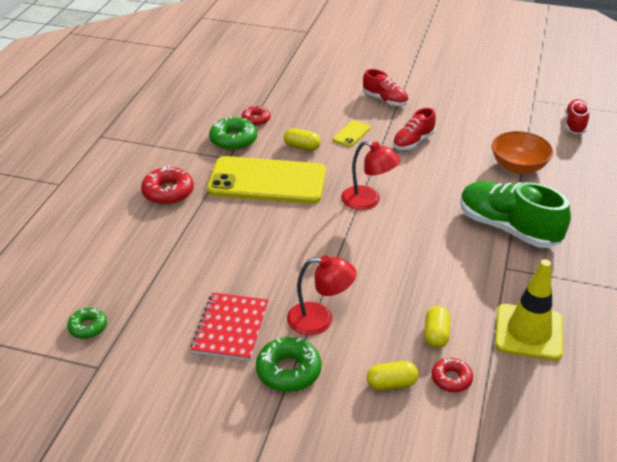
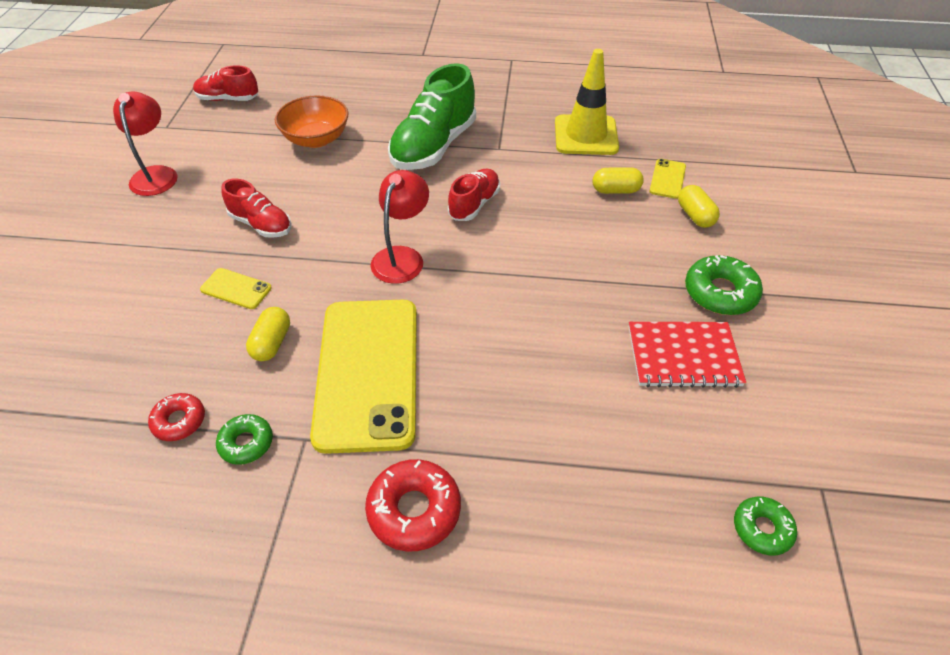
camera: 100 degrees left, 10 degrees up
(233, 140) = (246, 443): green donut -> green donut, size x0.62
(320, 319) = (632, 277): red lamp -> red lamp (156, 174)
(385, 100) = (142, 260): red shoe -> red shoe (474, 204)
(451, 379) = (667, 179): red donut -> yellow phone

